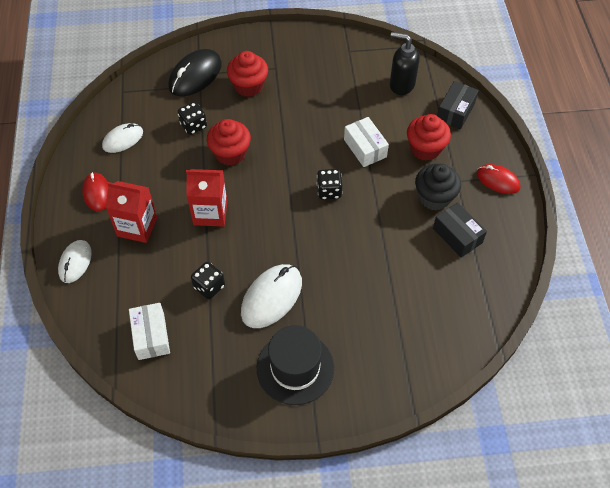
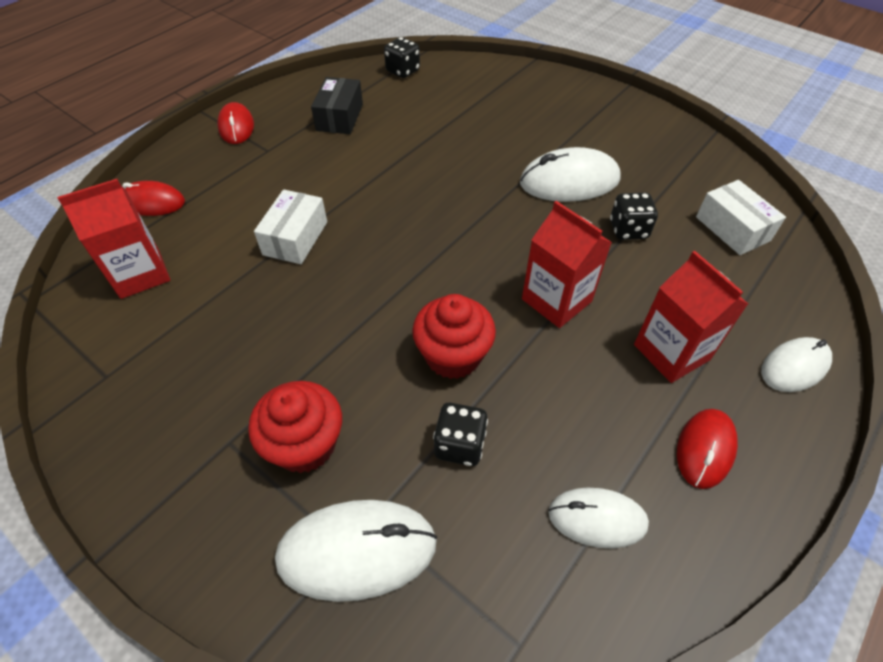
camera: 135 degrees left, 5 degrees down
(151, 336) = (732, 229): white box -> white box turned 60 degrees counterclockwise
(195, 75) = (357, 551): black mouse -> white mouse
(295, 368) = (601, 127): black hat -> none
(329, 191) = (395, 226): black dice -> black dice (402, 71)
(401, 84) = (140, 274): black soap dispenser -> red carton
(425, 148) = (242, 193): red cupcake -> none
(434, 197) = (309, 152): black cupcake -> none
(455, 111) = (152, 202): black box -> red mouse

